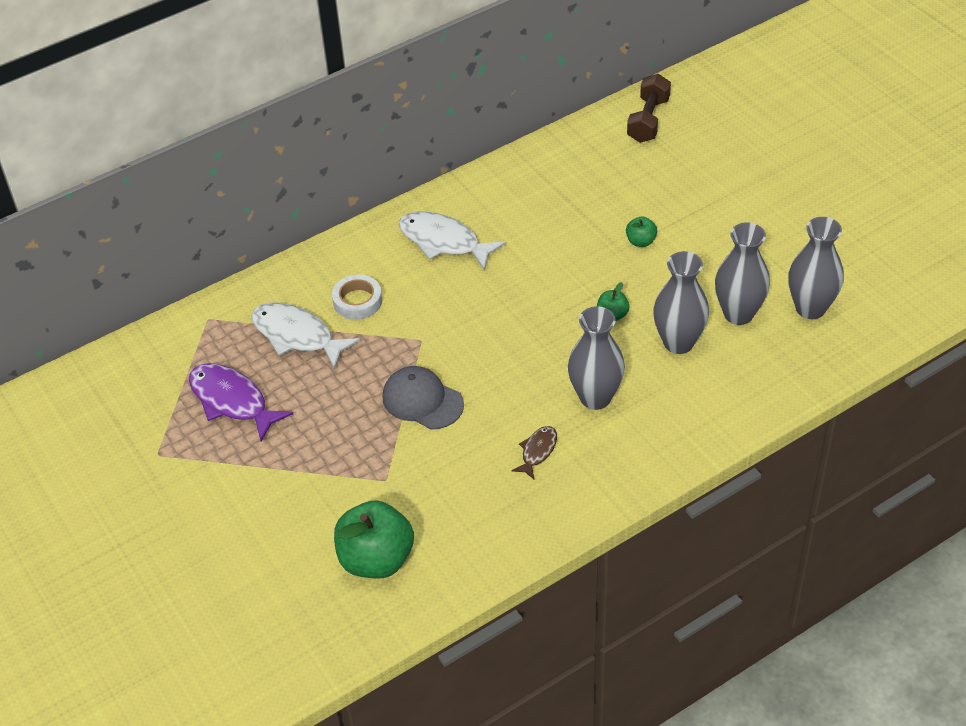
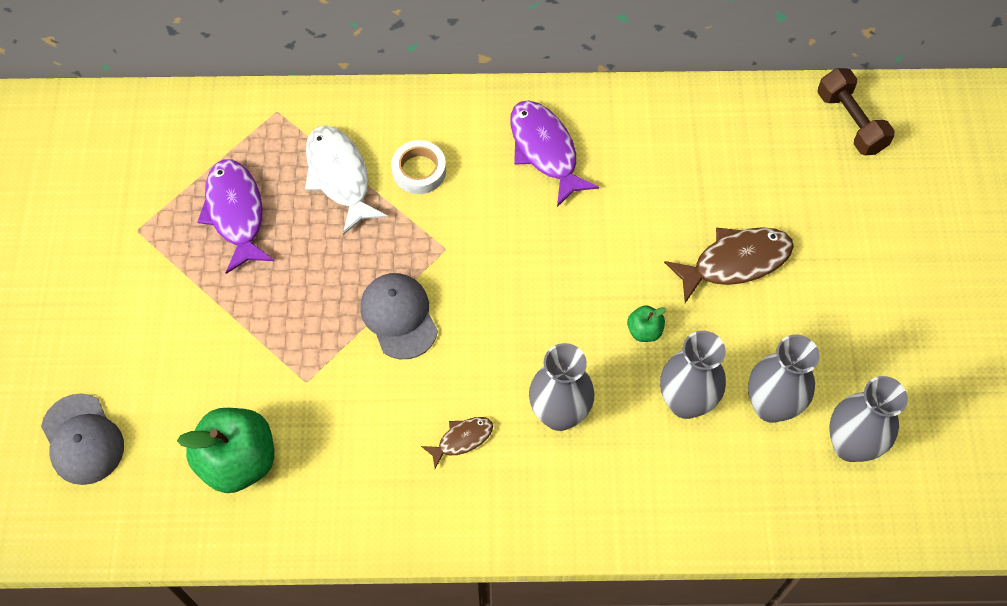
camera: 30 degrees right, 15 degrees up
(234, 616) = (82, 439): none -> grey cap
(444, 241) = (545, 150): white fish -> purple fish
(640, 241) = (735, 262): green apple -> brown fish
(648, 120) = (850, 122): brown dumbbell -> brown dumbbell turned 75 degrees counterclockwise

